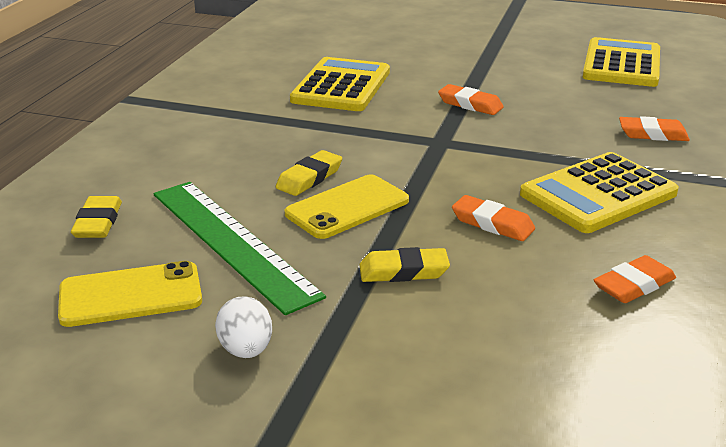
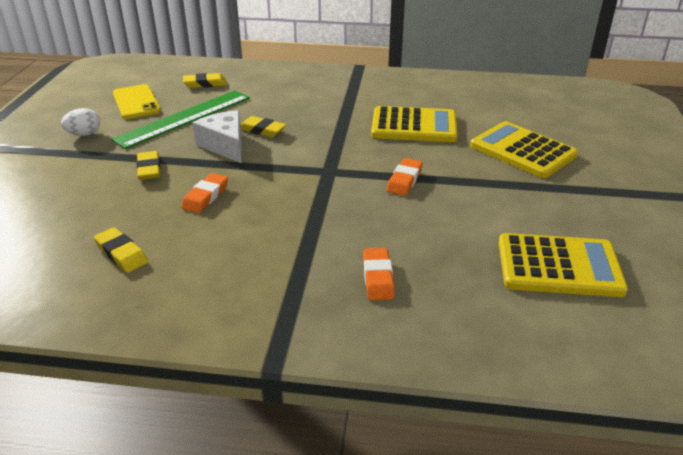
camera: 80 degrees right, 5 degrees up
(347, 207) = (225, 145): yellow phone -> white cheese
(598, 194) = (253, 242): yellow calculator -> yellow calculator (522, 150)
(634, 285) = (121, 253): orange eraser -> yellow eraser

